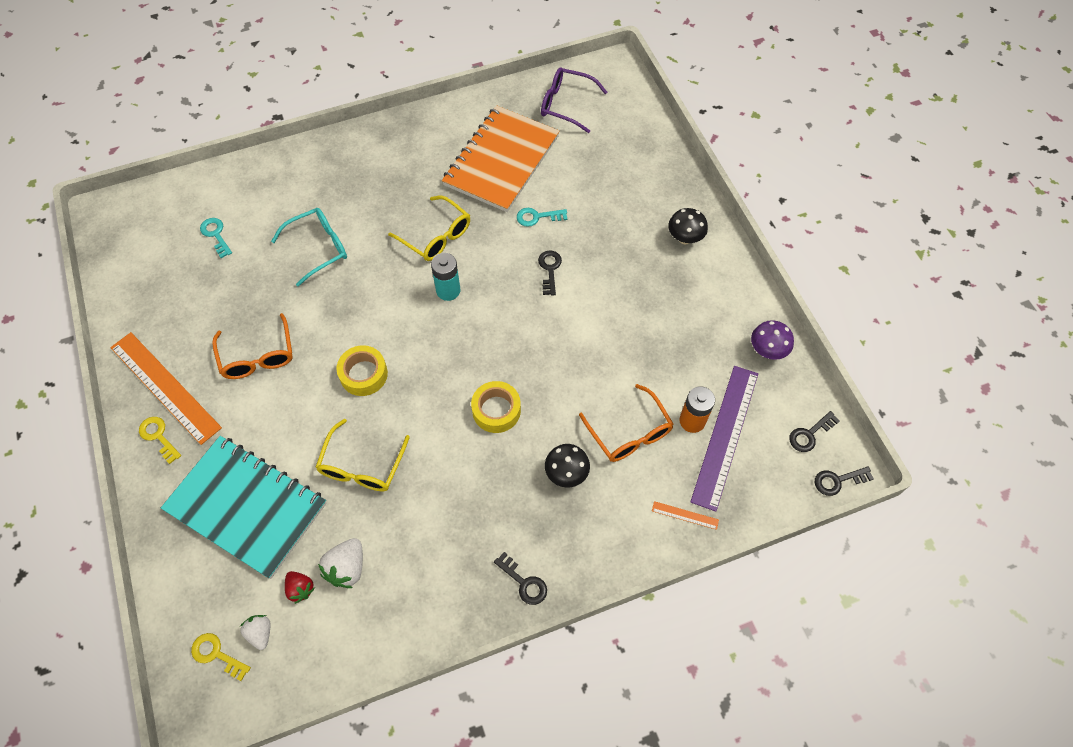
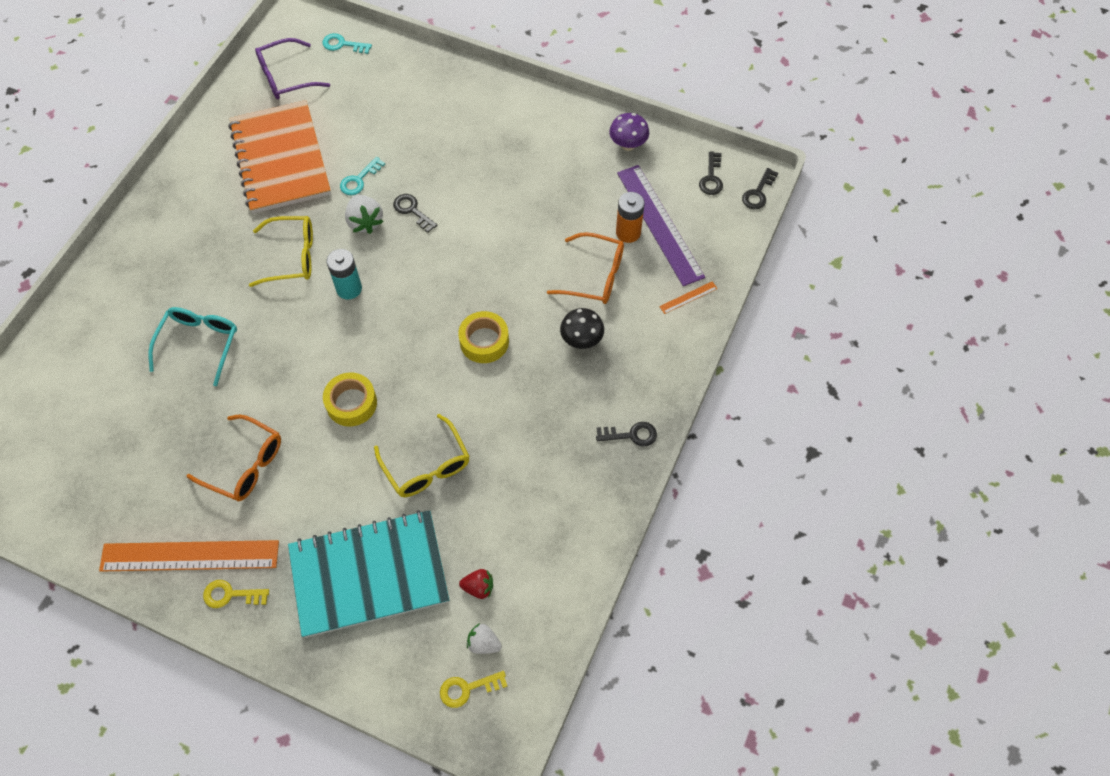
camera: 45 degrees left, 0 degrees up
(216, 235) = (89, 407): turquoise key -> turquoise key (343, 44)
(347, 568) = (497, 542): white strawberry -> white strawberry (365, 222)
(685, 238) = (489, 111): black mushroom -> none

